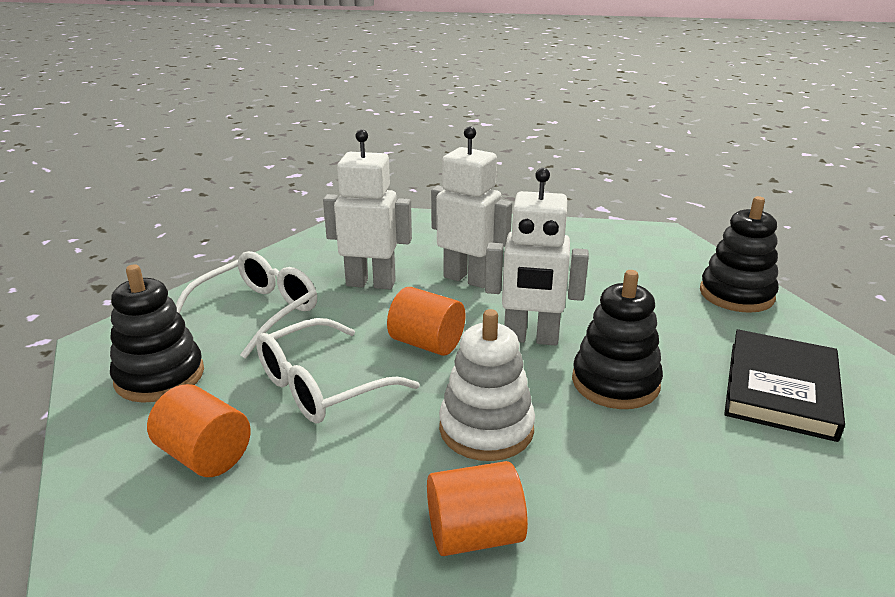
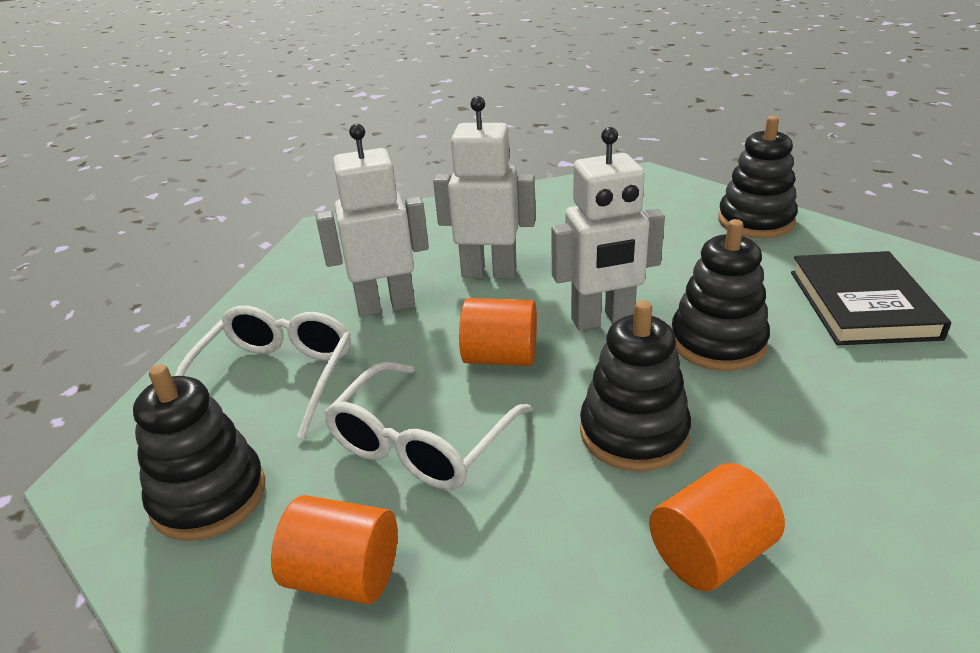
camera: 20 degrees left, 5 degrees up
(486, 429) = (633, 433): white stacking toy -> black stacking toy

